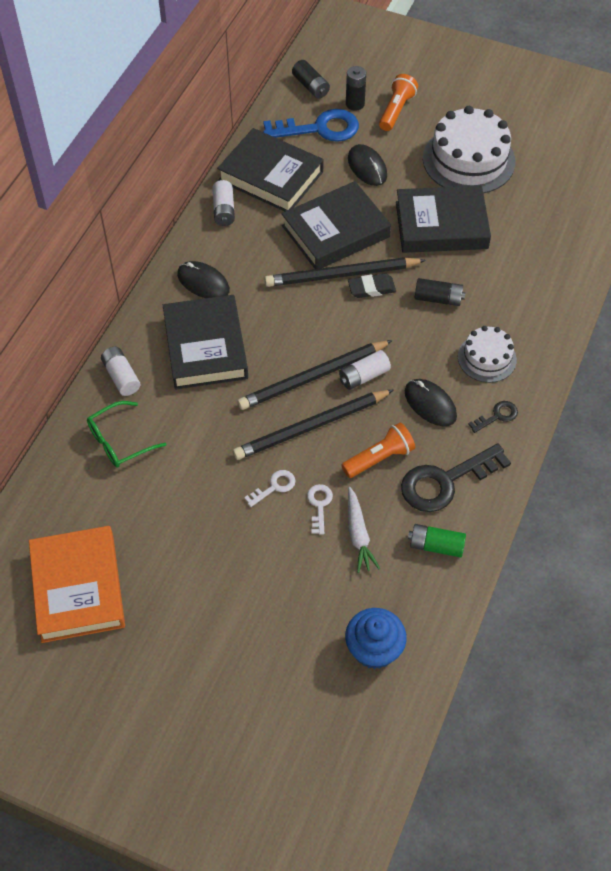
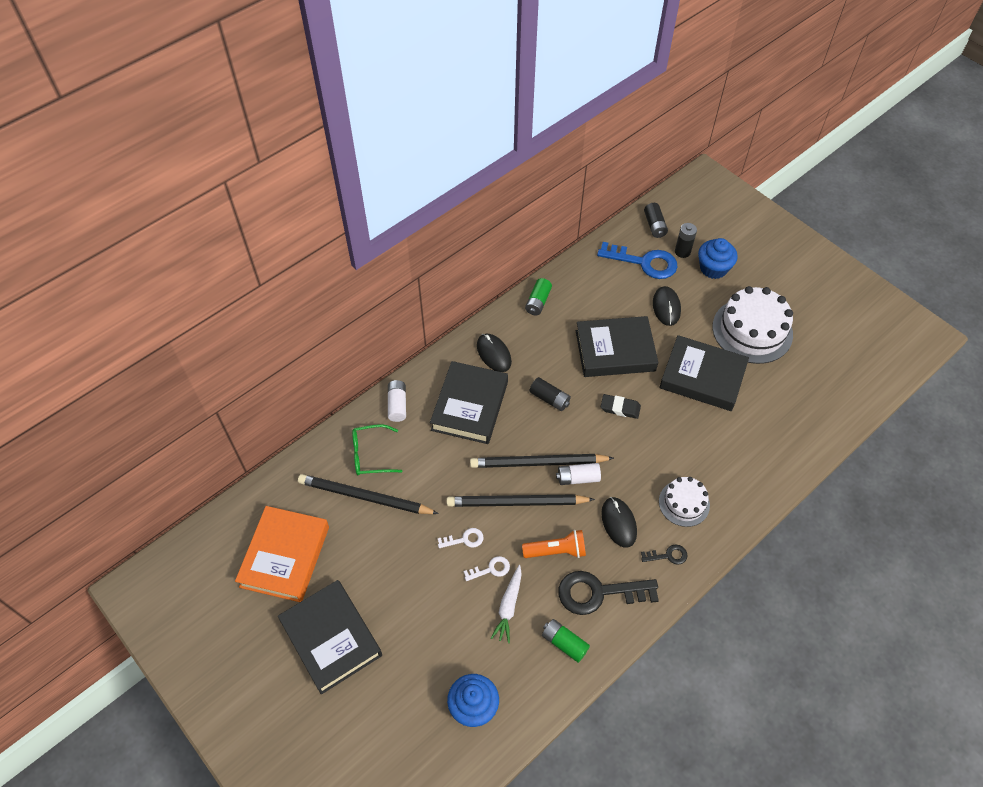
camera: 25 degrees right, 0 degrees up
(224, 210) = (538, 302): white battery -> green battery
(271, 176) = (587, 287): black book -> black book (331, 638)
(319, 505) = (491, 569): white key -> white key turned 45 degrees clockwise
(342, 275) = (602, 388): black pencil -> black pencil (365, 497)
(396, 110) = (713, 268): orange flashlight -> blue cupcake
(438, 299) = (669, 437): black battery -> black battery (549, 399)

